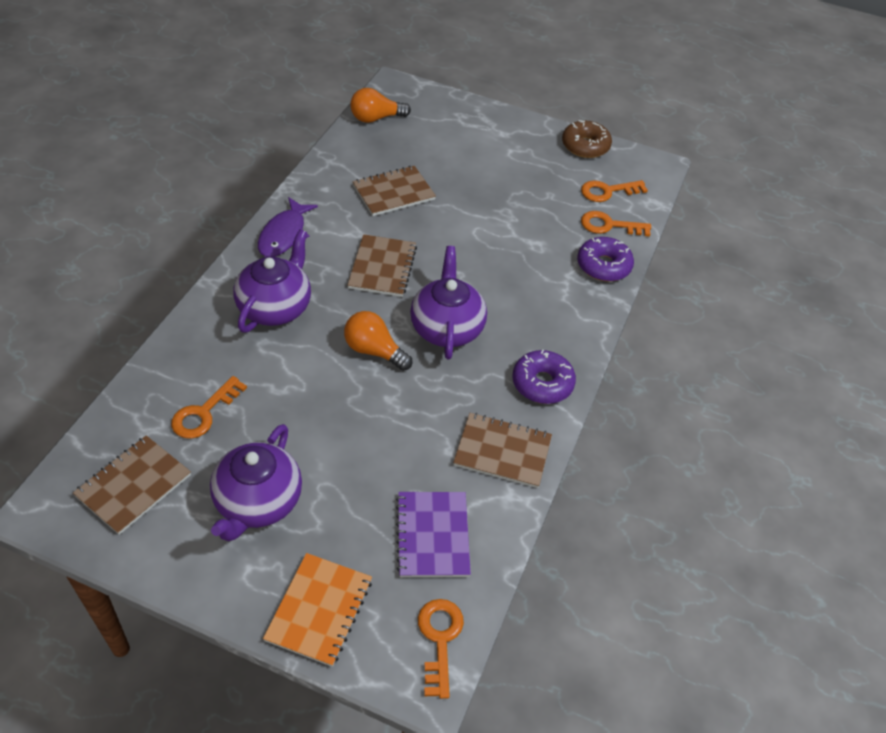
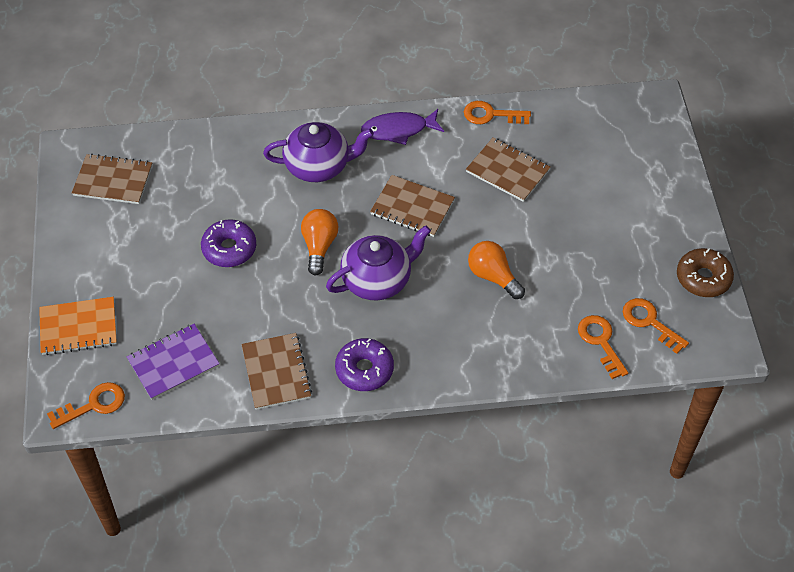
camera: 65 degrees right, 5 degrees up
(204, 413) = (193, 182): orange key -> orange key (491, 115)
(257, 502) = (140, 251): purple teapot -> none
(376, 118) = (595, 111): orange light bulb -> orange light bulb (493, 276)
(382, 267) = (412, 207): brown notebook -> brown notebook turned 45 degrees clockwise
(603, 266) = (541, 358): purple donut -> purple donut (229, 249)

